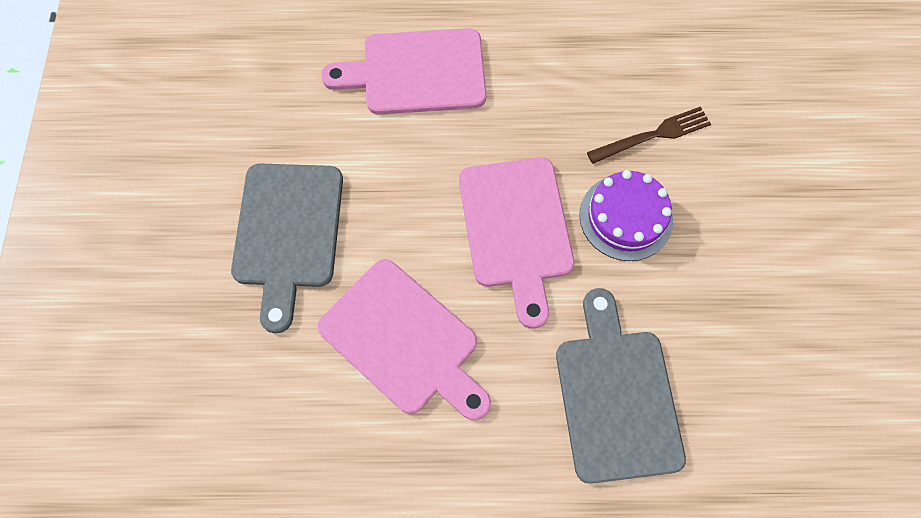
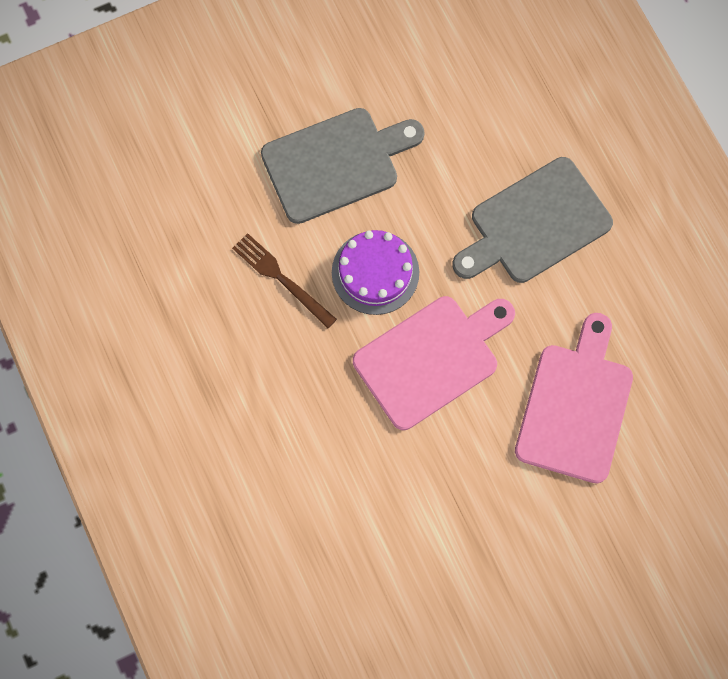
camera: 115 degrees left, 5 degrees up
(288, 232) = (533, 555): grey cutting board -> grey cutting board (336, 163)
(416, 72) = (312, 522): pink cutting board -> none

